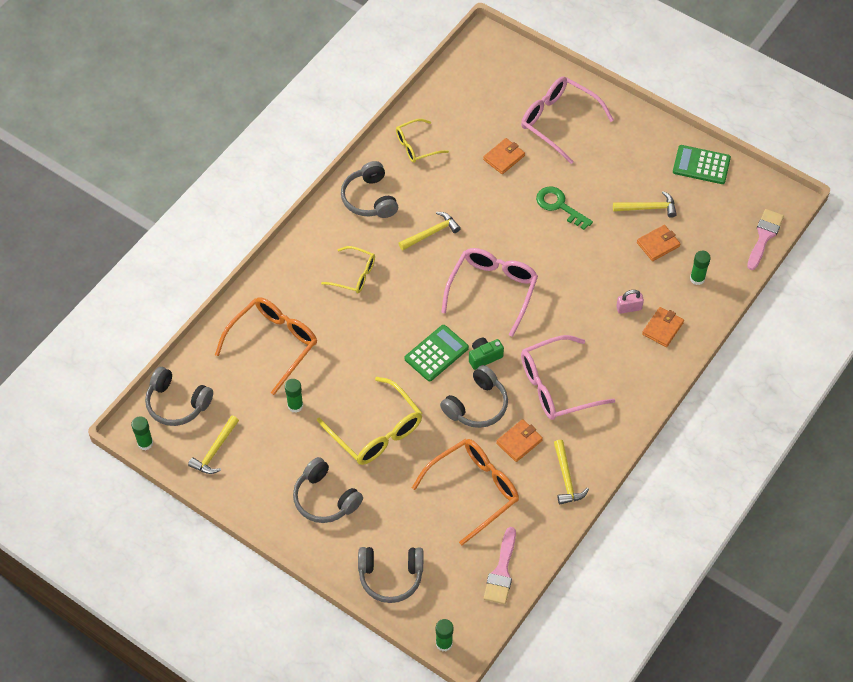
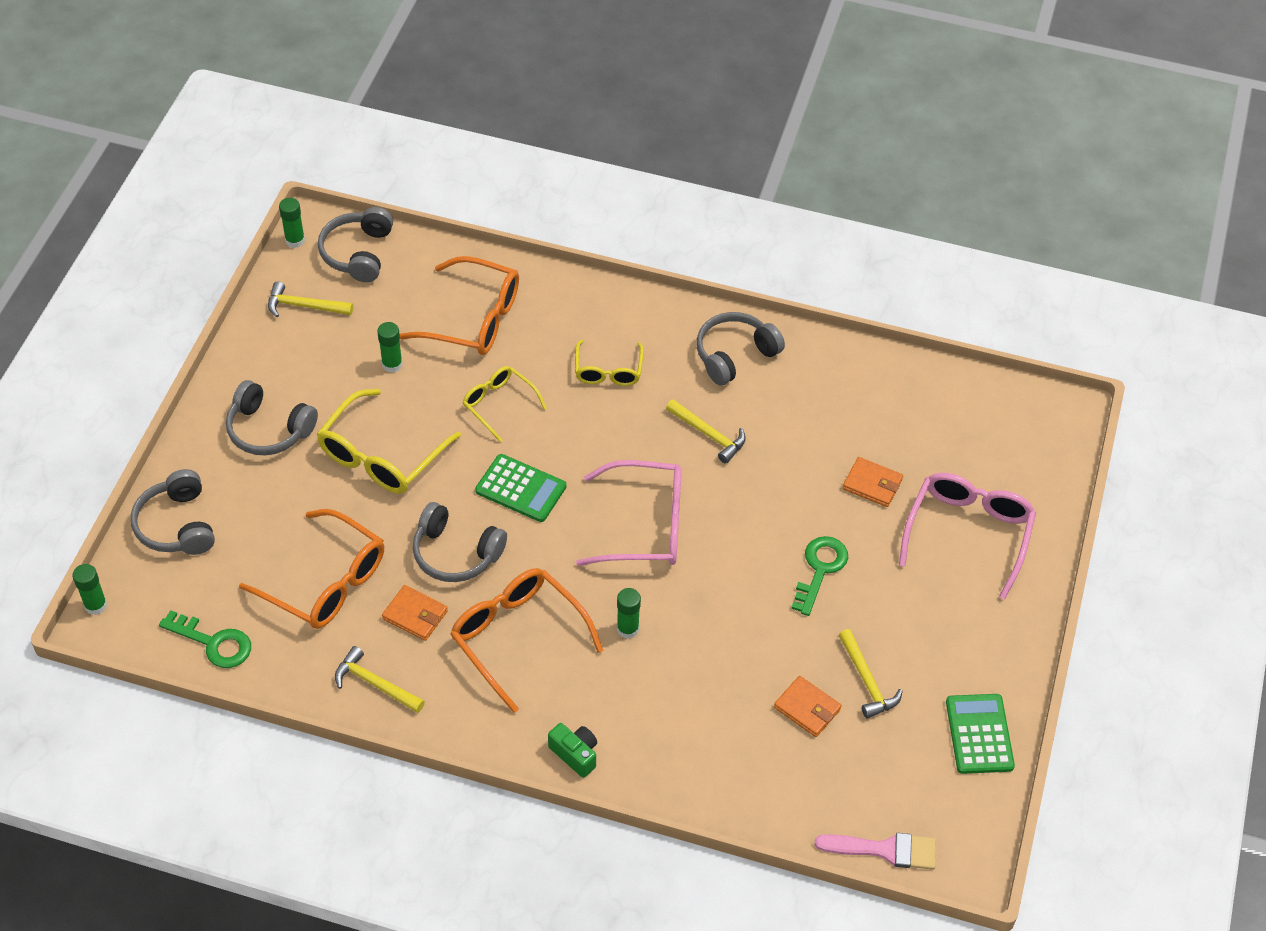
camera: 70 degrees right, 5 degrees down
(325, 498) = (269, 429): grey headphones -> grey headphones turned 90 degrees counterclockwise
(416, 146) = (844, 382): yellow glasses -> yellow glasses (499, 404)
(484, 357) = (534, 543): green camera -> green camera (575, 754)
(501, 571) = (213, 643): pink brush -> green key
(556, 386) = (517, 637): pink glasses -> orange glasses
(566, 478) = (375, 683): yellow hammer -> yellow hammer turned 60 degrees clockwise
(629, 308) = (680, 696): pink padlock -> none
(662, 328) = (662, 747): orange wallet -> none
(697, 278) = (768, 773): green glue stick -> green glue stick (627, 629)

